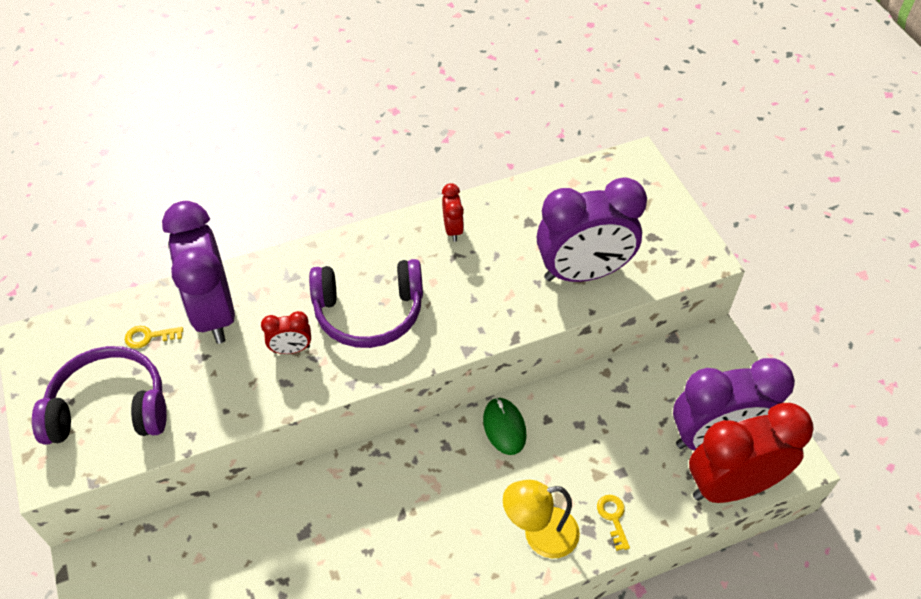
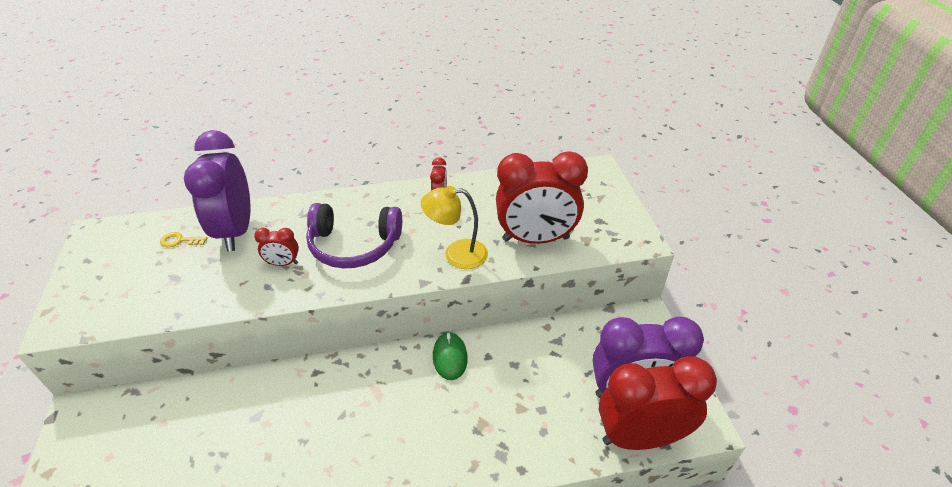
camera: 10 degrees right, 10 degrees down
(109, 408) = (125, 286): purple headphones -> none
(539, 535) = (456, 452): yellow lamp -> yellow lamp (456, 254)
(583, 272) = (535, 239): purple clock -> red clock
(613, 518) = (526, 448): yellow key -> none

